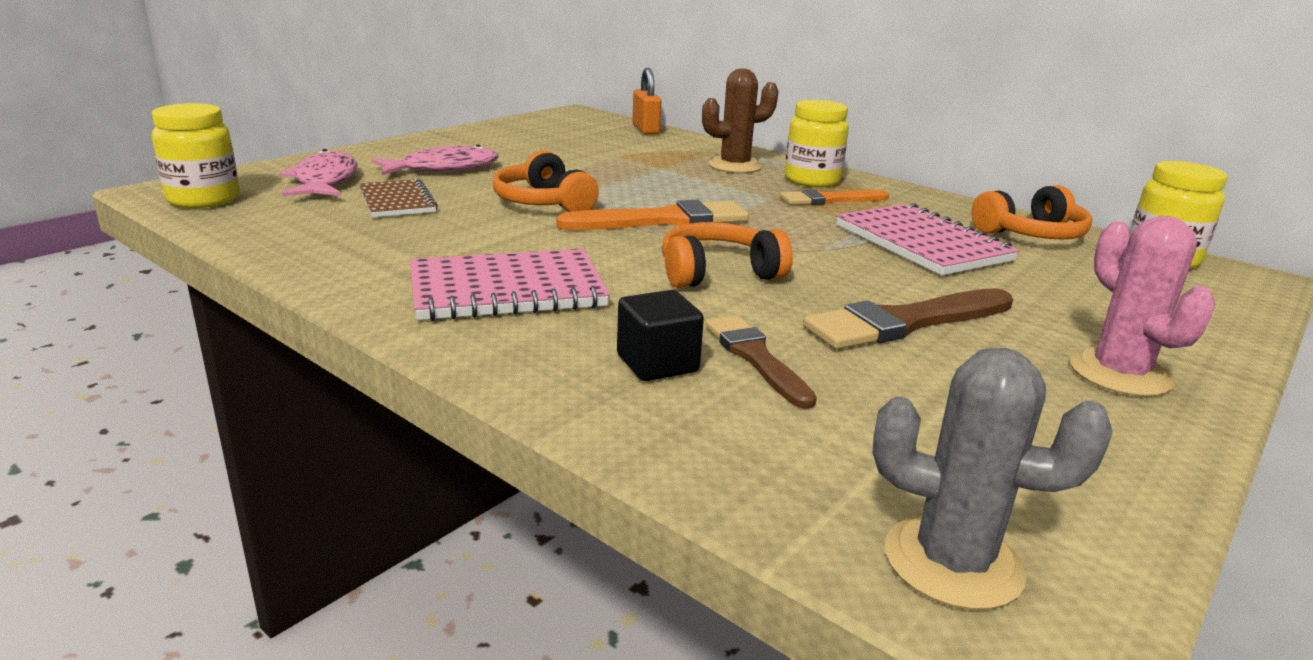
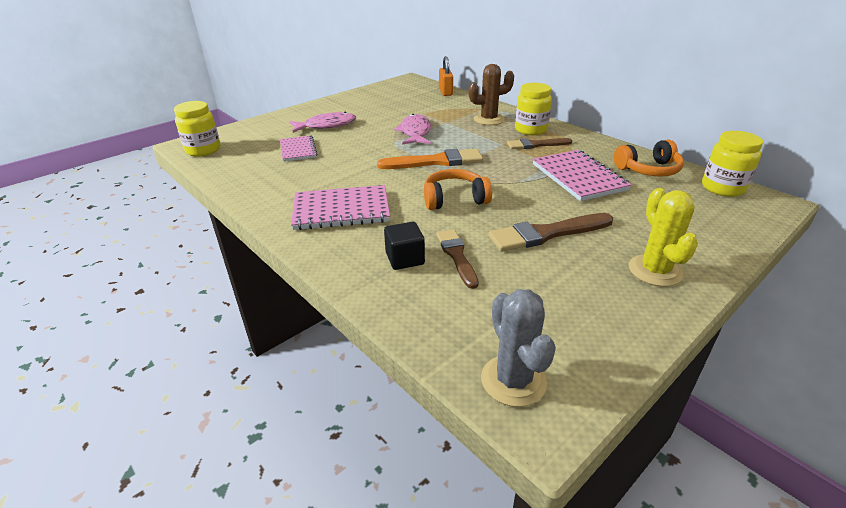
camera: 10 degrees right, 10 degrees up
(325, 181) = (264, 136): pink fish -> pink fish (415, 132)
(397, 201) = (298, 150): brown notebook -> pink notebook
(543, 202) = (374, 149): orange headphones -> none
(830, 200) = (536, 145): orange brush -> brown brush
(953, 562) = (513, 380): grey cactus -> grey cactus turned 45 degrees clockwise
(1119, 374) = (655, 271): pink cactus -> yellow cactus

